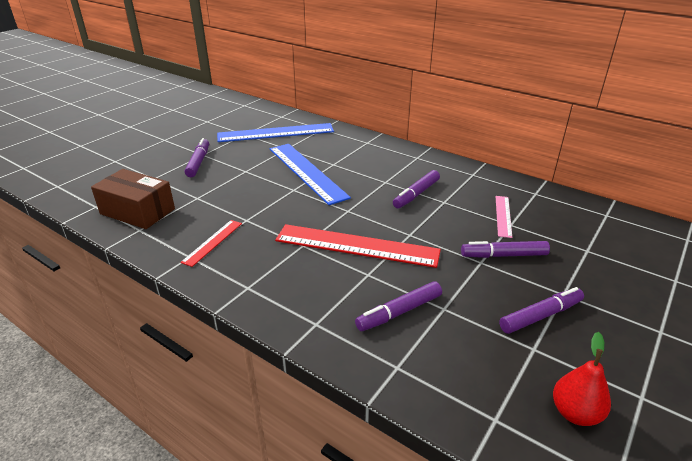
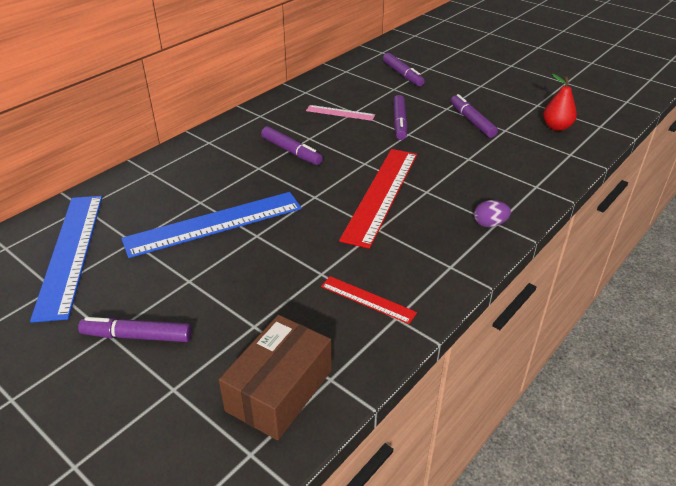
camera: 85 degrees left, 5 degrees up
(313, 318) = (489, 224): none -> purple egg
(399, 312) = (476, 179): purple marker -> purple marker (402, 74)

